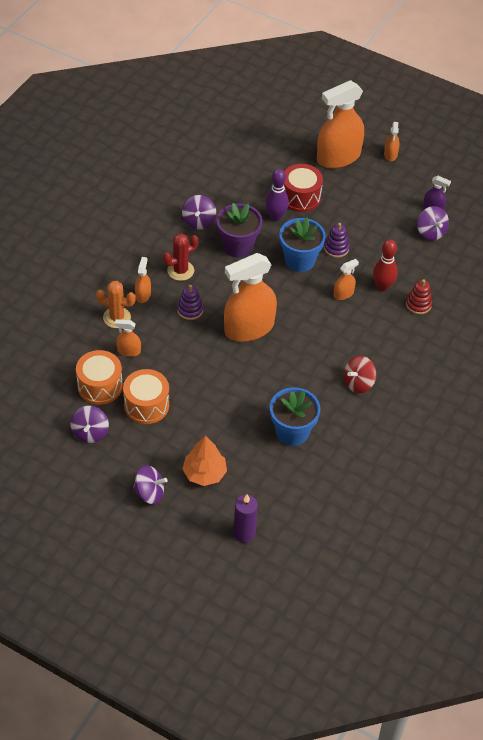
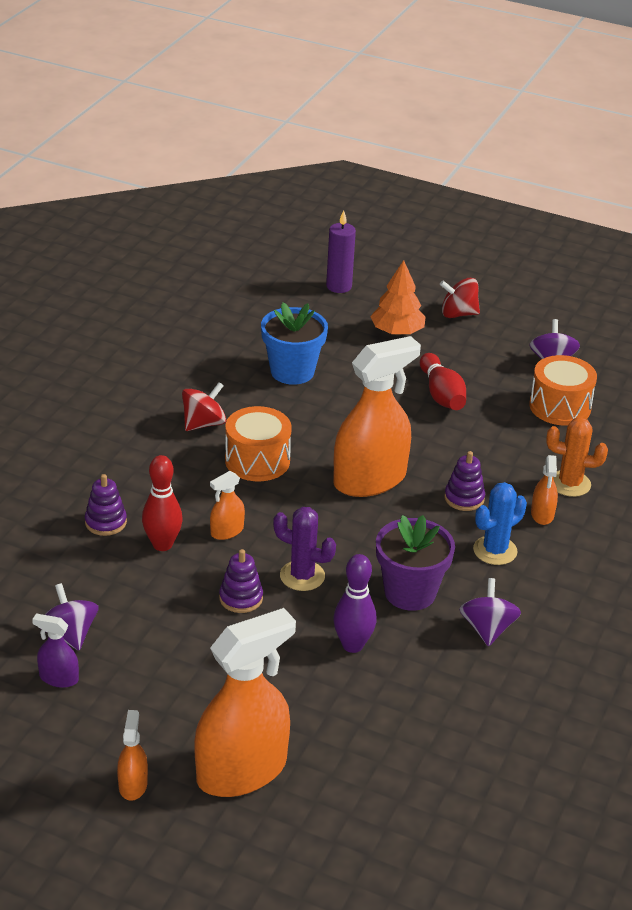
camera: 175 degrees right, 15 degrees down
(129, 351) = (536, 445): orange spray bottle -> none
(146, 405) = (490, 390): orange drum -> orange drum (257, 460)
(149, 493) = (458, 314): purple spinning top -> red spinning top
(180, 270) = (495, 550): red cactus -> blue cactus
(184, 402) = (441, 394): none -> red bowling pin
(299, 260) = (302, 576): blue flower pot -> purple cactus
(300, 197) = (311, 683): red drum -> none
(418, 304) = (105, 522): red stacking toy -> purple stacking toy

